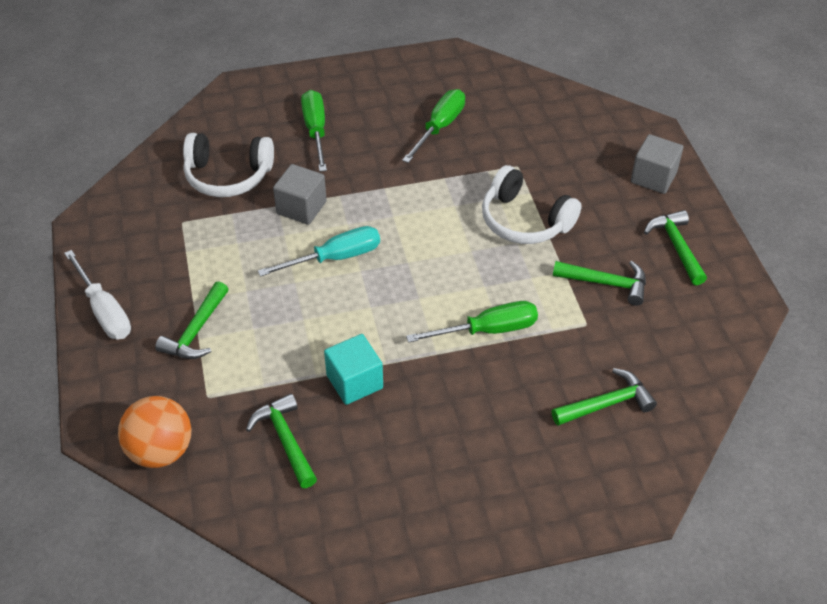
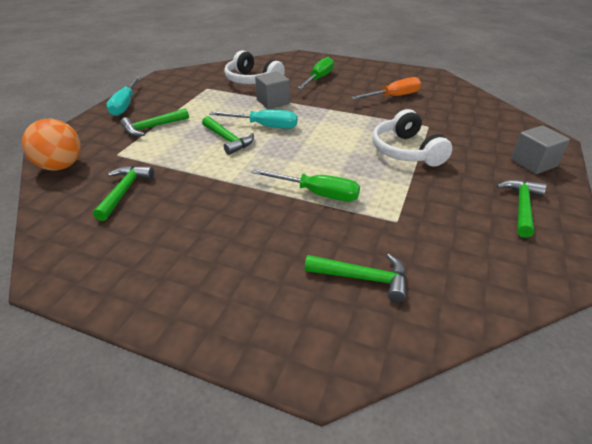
camera: 35 degrees right, 10 degrees down
(104, 311) = (125, 105): white screwdriver -> turquoise screwdriver
(354, 382) = (200, 182): turquoise cube -> none
(439, 127) = (393, 97): green screwdriver -> orange screwdriver
(606, 283) = (437, 205): green hammer -> green hammer (228, 140)

